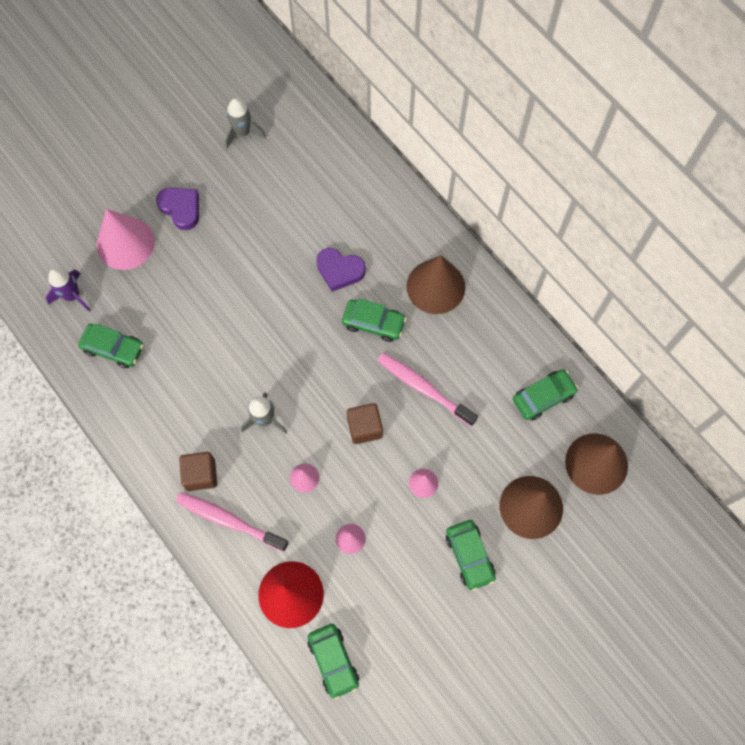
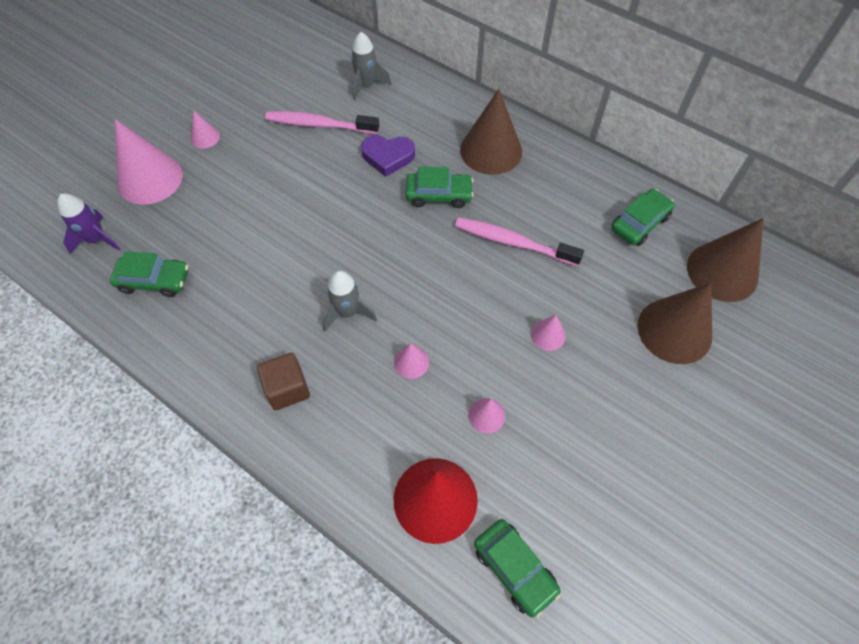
camera: 15 degrees left, 10 degrees down
(181, 209) = (205, 137): purple heart -> pink cone
(229, 520) = (335, 432): pink toothbrush -> pink toothbrush (319, 125)
(242, 133) = (255, 65): grey rocket -> grey rocket (366, 84)
(364, 427) = (463, 294): brown cube -> none
(469, 556) = (630, 399): green car -> none

